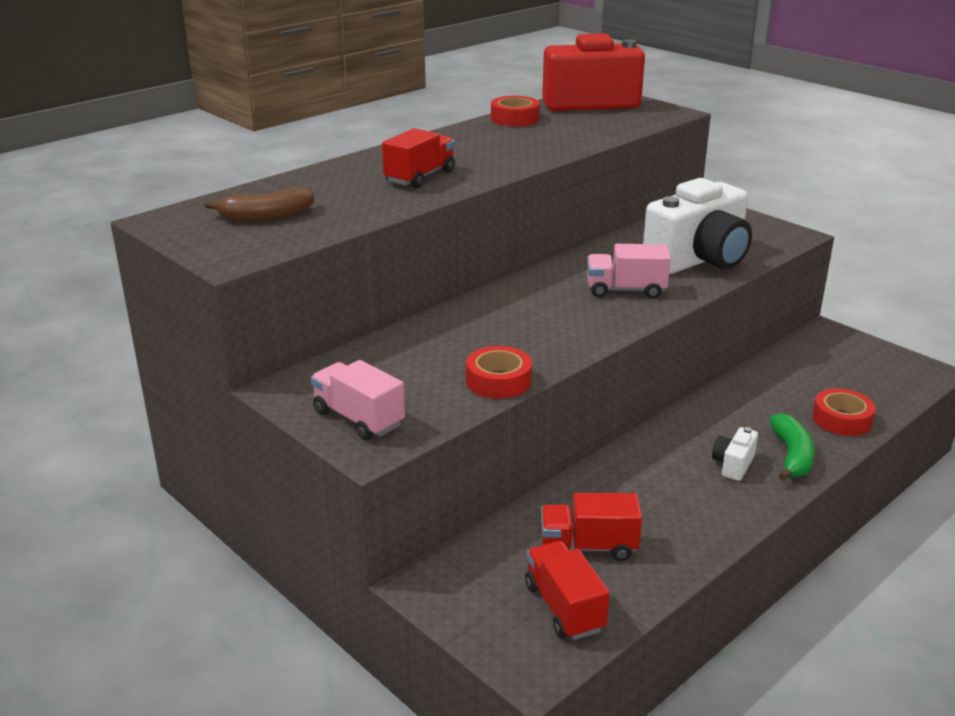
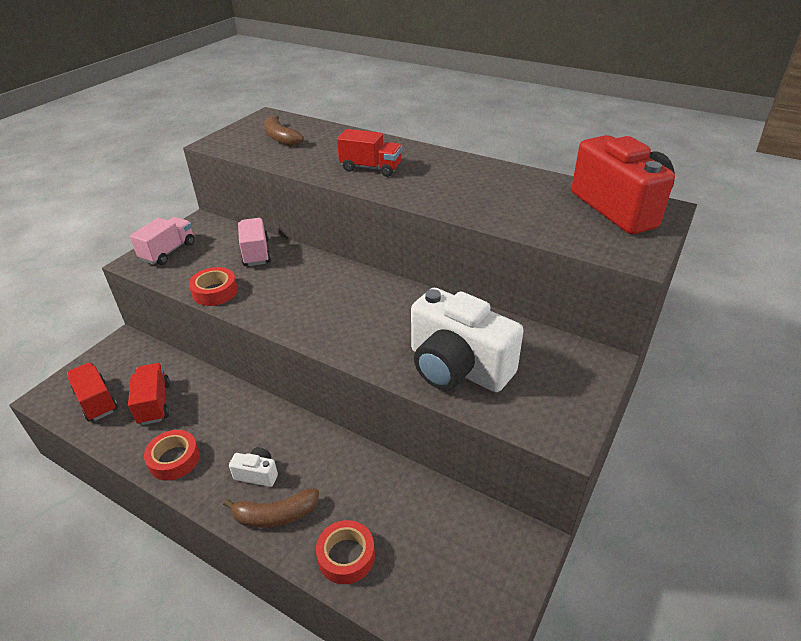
camera: 75 degrees right, 10 degrees up
(515, 118) = (537, 181): red tape -> red tape (174, 459)
(564, 607) = (96, 401): red truck -> red truck turned 90 degrees counterclockwise
(625, 290) = (373, 330): pink truck -> pink truck (256, 253)
(792, 456) = (276, 515): green banana -> brown banana

